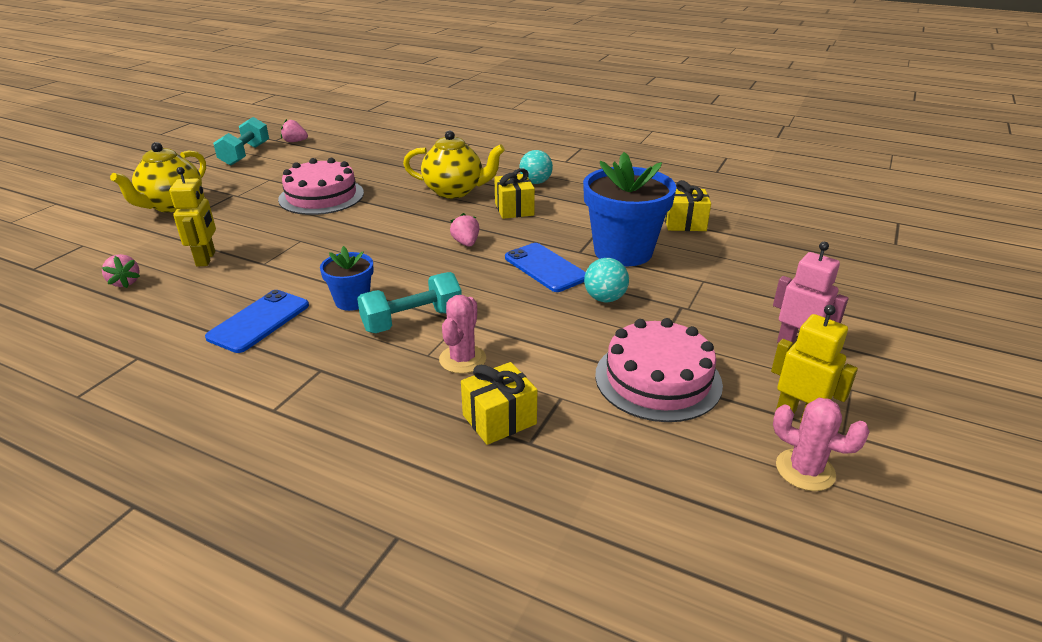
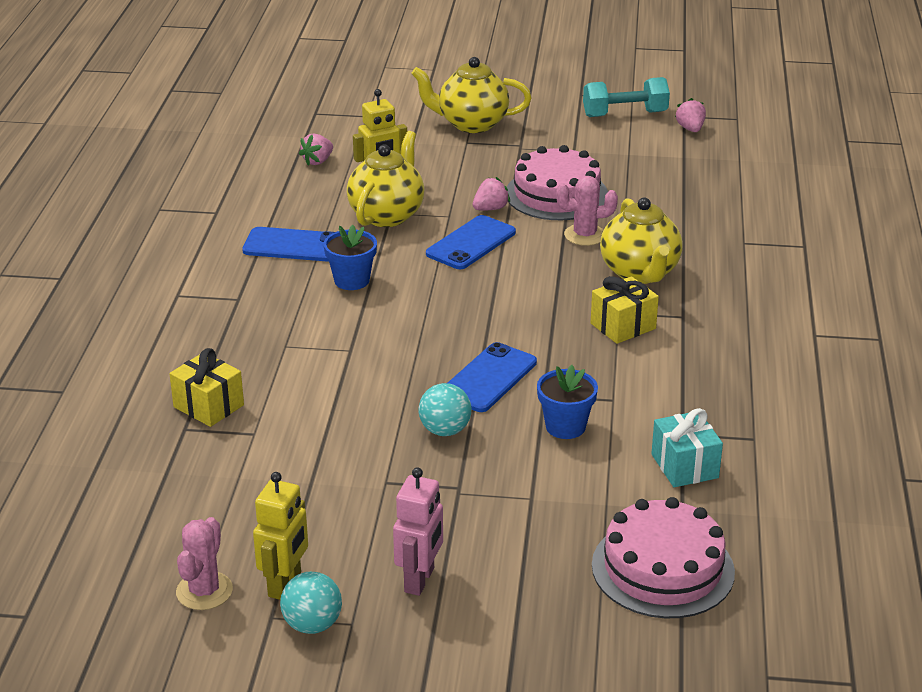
camera: 70 degrees right, 0 degrees up
(265, 266) = (387, 215): none -> yellow teapot
(352, 239) = (471, 243): none -> blue phone
(412, 320) = (336, 322): turquoise dumbbell -> none
(462, 359) = (287, 366): pink cactus -> pink cactus (585, 235)
(466, 243) = (511, 314): pink strawberry -> pink strawberry (490, 208)
(535, 182) = (718, 325): turquoise ball -> turquoise ball (312, 624)
(623, 252) = (565, 427): blue flower pot -> blue flower pot, size x0.52
(658, 379) = (308, 487): pink cake -> pink cake (662, 568)
(684, 223) = (684, 466): yellow gift -> turquoise gift

